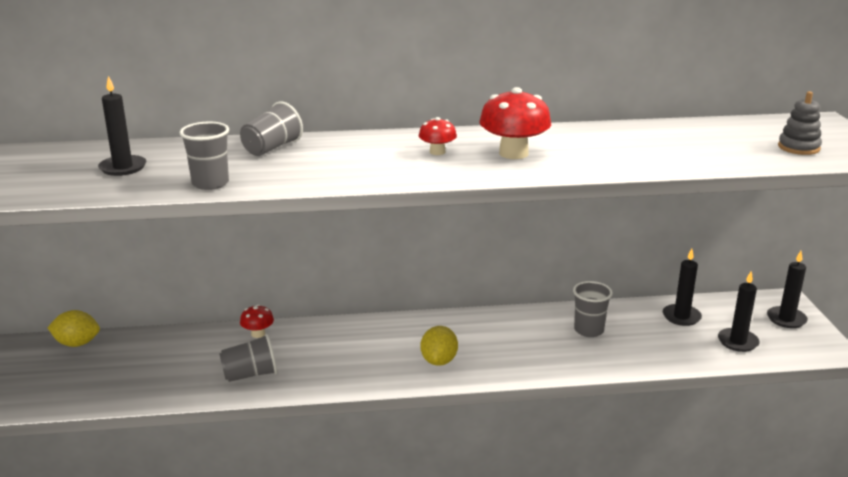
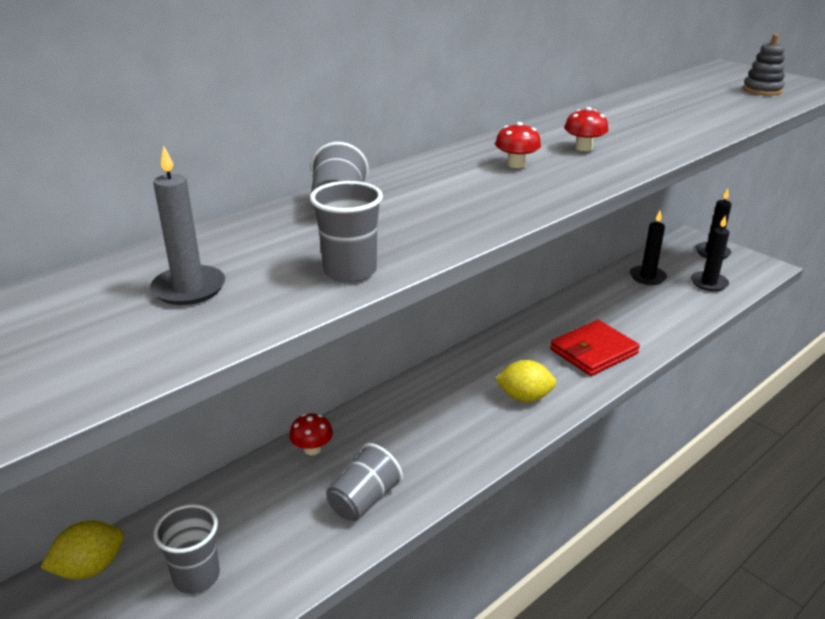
camera: 35 degrees left, 5 degrees up
(123, 168) = (189, 288): black candle -> grey candle
(439, 361) = (524, 397): yellow lemon -> yellow lemon turned 60 degrees counterclockwise
(513, 153) = (583, 148): red mushroom -> red mushroom, size x0.54
(541, 352) = (593, 351): none -> red wallet
(588, 330) = (601, 315): grey cup -> grey cup (196, 576)

